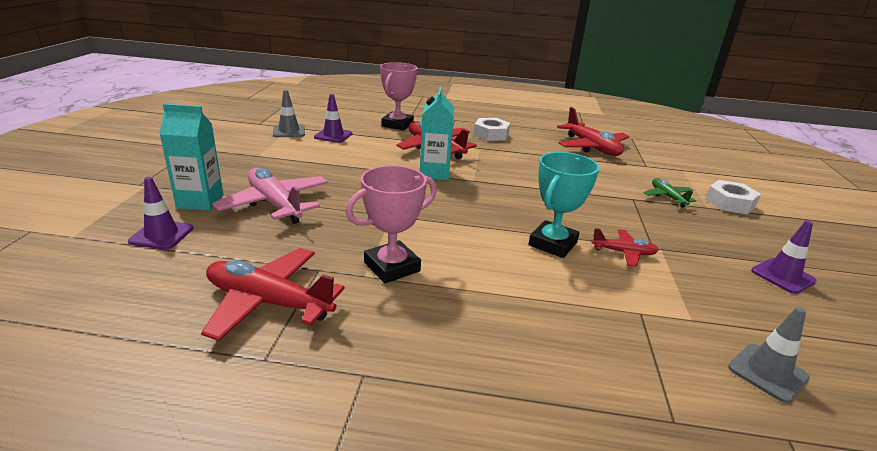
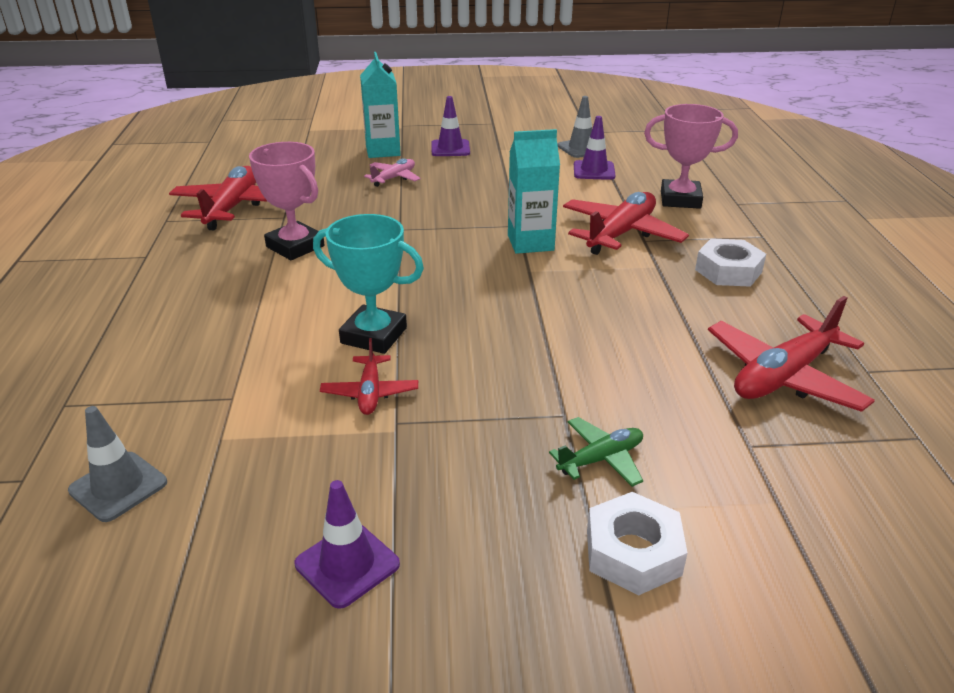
camera: 80 degrees right, 5 degrees up
(161, 235) = (320, 153): purple traffic cone -> purple traffic cone (450, 148)
(275, 204) = (394, 178): pink plane -> pink plane, size x0.55

